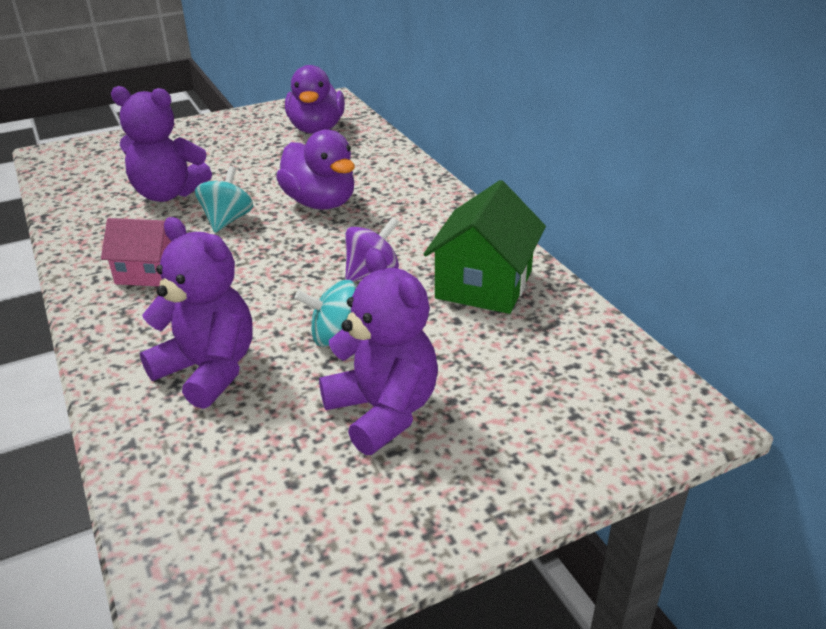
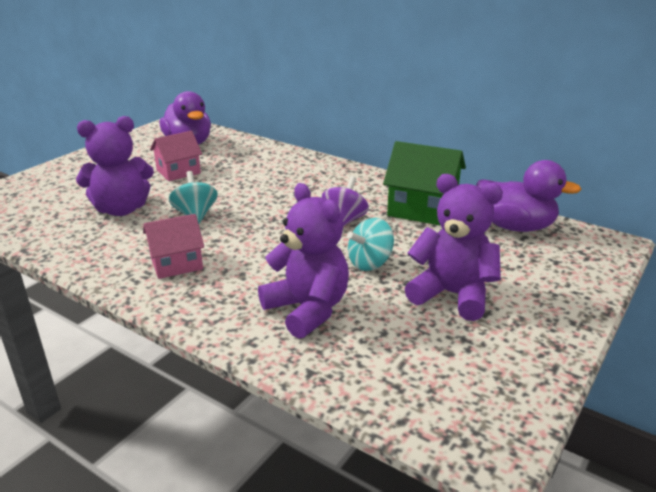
camera: 30 degrees left, 5 degrees down
(208, 370) = (307, 309): purple teddy bear -> purple teddy bear turned 45 degrees clockwise
(268, 162) = (178, 172): none -> pink house
(320, 203) = (253, 188): purple duck -> purple duck (515, 226)
(484, 284) = (422, 209): green house -> green house turned 60 degrees counterclockwise

